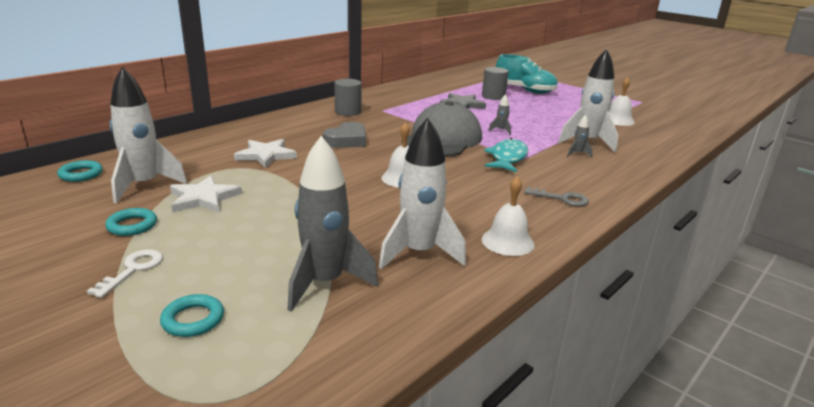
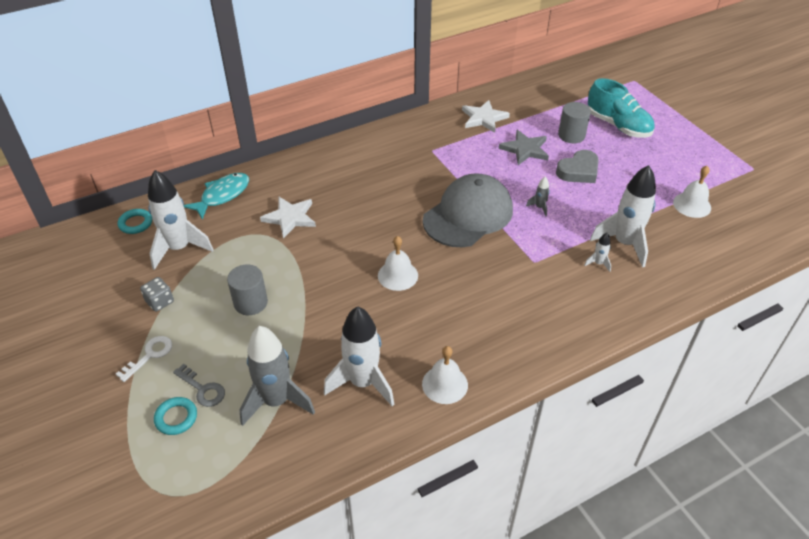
camera: 20 degrees right, 20 degrees up
(132, 225) = (160, 302): turquoise ring -> grey dice
(204, 198) = (220, 275): white star -> white star (483, 118)
(347, 140) = (373, 203): grey heart -> grey heart (578, 171)
(348, 112) = (395, 149): grey cylinder -> grey cylinder (250, 302)
(507, 158) = (517, 259): turquoise fish -> turquoise fish (222, 195)
(562, 198) = (532, 334): grey key -> grey key (202, 389)
(578, 154) = (598, 263): grey rocket -> white rocket

